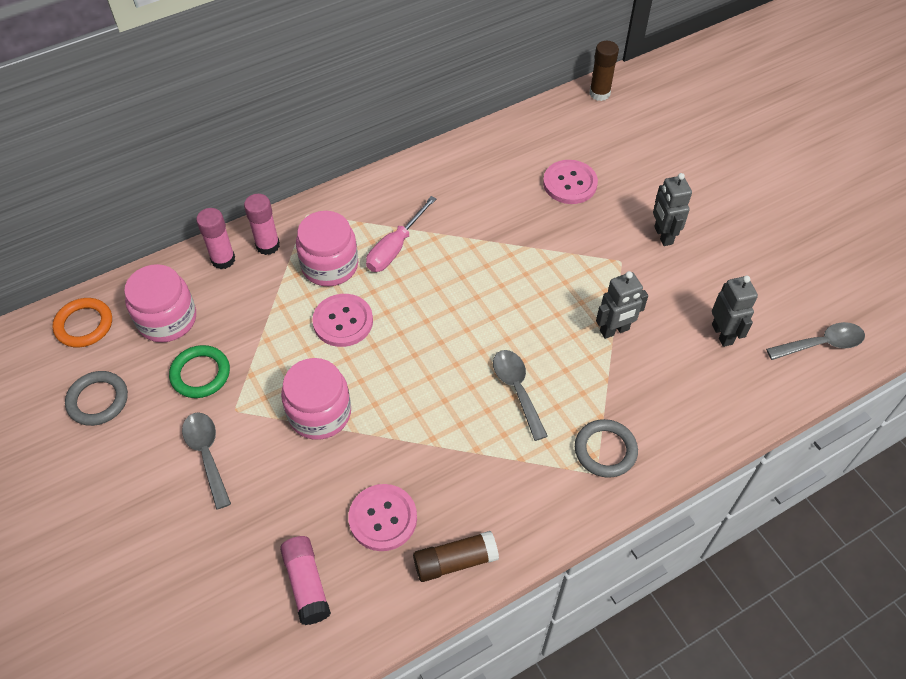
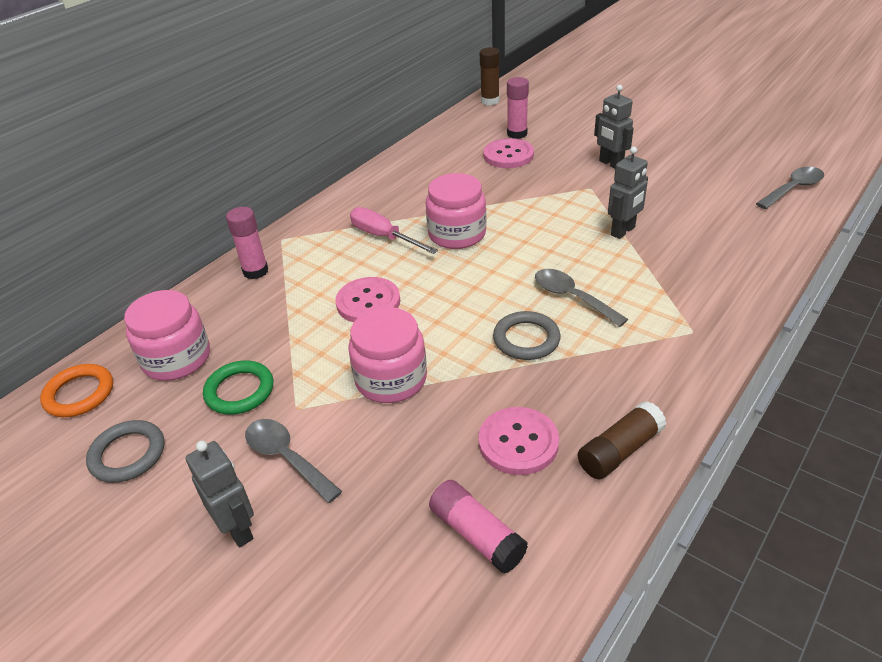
camera: 20 degrees left, 15 degrees down
(223, 259) = (214, 295): pink glue stick -> pink glue stick (517, 134)
(330, 265) = (328, 267): pink jar -> pink jar (457, 234)
(395, 248) = (384, 237): pink screwdriver -> pink screwdriver turned 120 degrees clockwise
(605, 450) = (687, 313): grey ring -> grey ring (526, 339)
(722, 334) = (712, 206): grey robot -> grey robot (238, 529)

